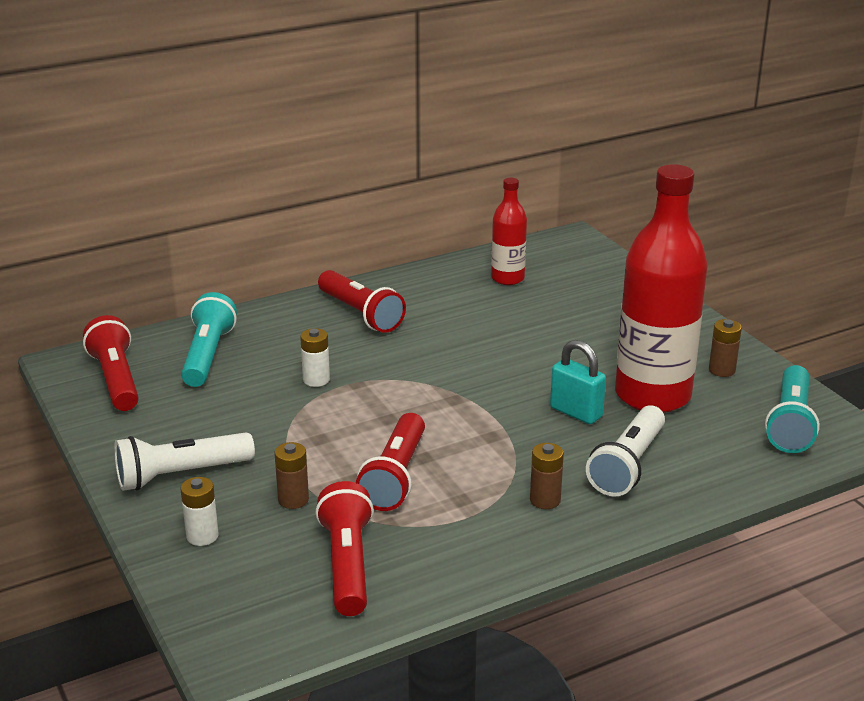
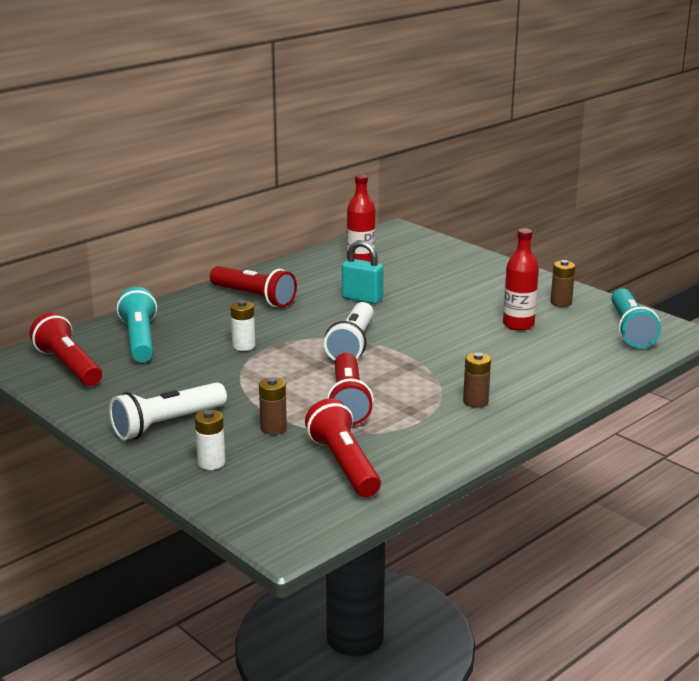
camera: 15 degrees left, 5 degrees down
(576, 412) = (466, 342): turquoise padlock -> turquoise padlock (362, 299)
(628, 465) = (525, 371): white flashlight -> white flashlight (352, 345)
(652, 395) = (518, 325): red bottle -> red bottle, size x0.51

